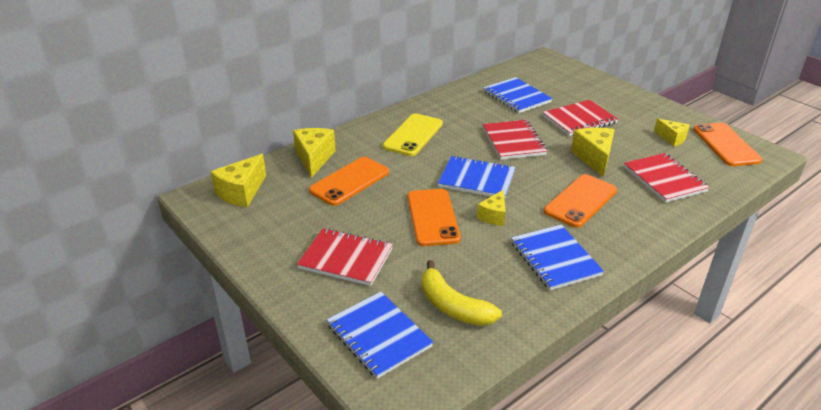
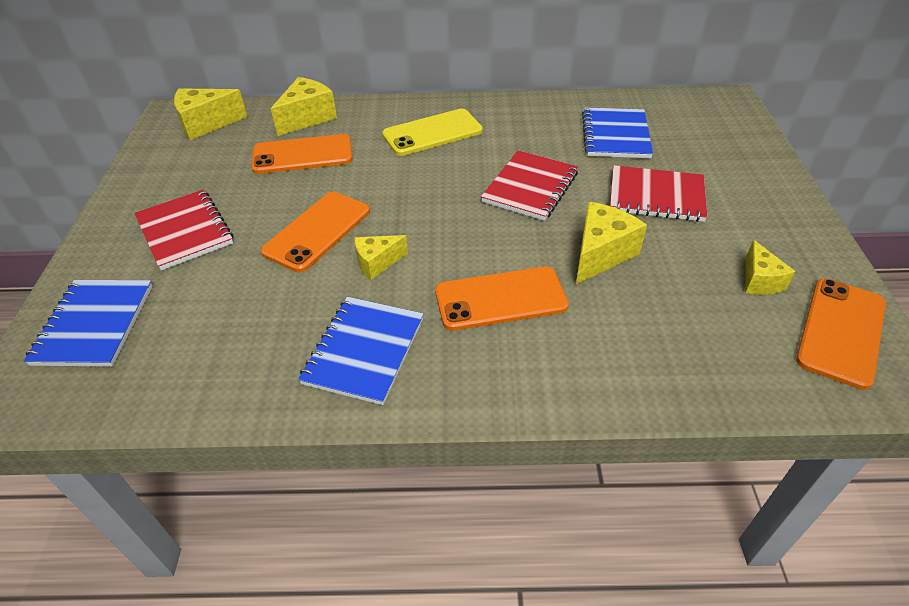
camera: 40 degrees right, 10 degrees up
(453, 306) = (192, 337): yellow banana -> none
(476, 179) = (423, 212): blue notebook -> none
(664, 179) = (658, 331): red notebook -> none

